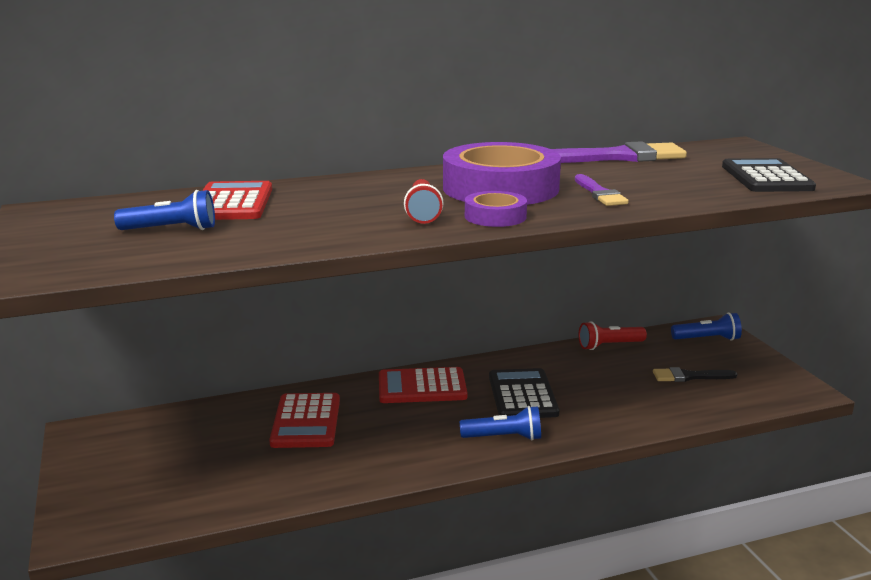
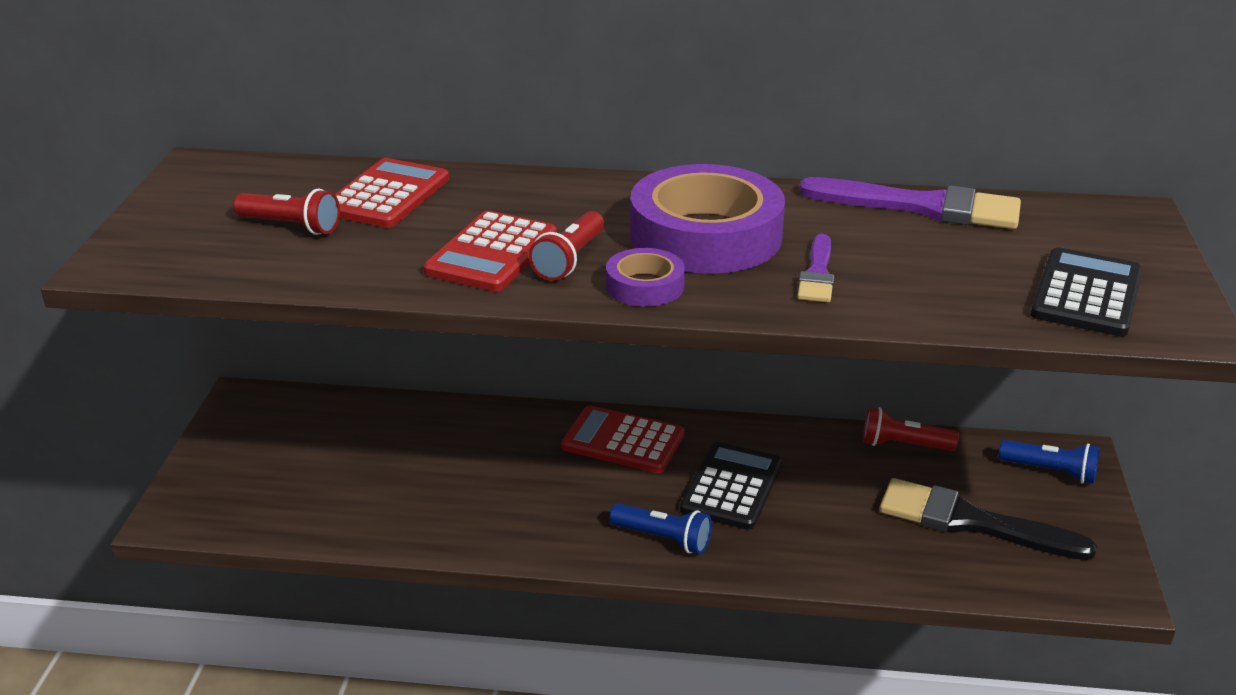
camera: 25 degrees right, 10 degrees up
(171, 229) = (291, 226): blue flashlight -> red flashlight
(306, 421) = (464, 451): red calculator -> red calculator (491, 253)
(689, 376) = (971, 522): black brush -> black brush, size x1.82

